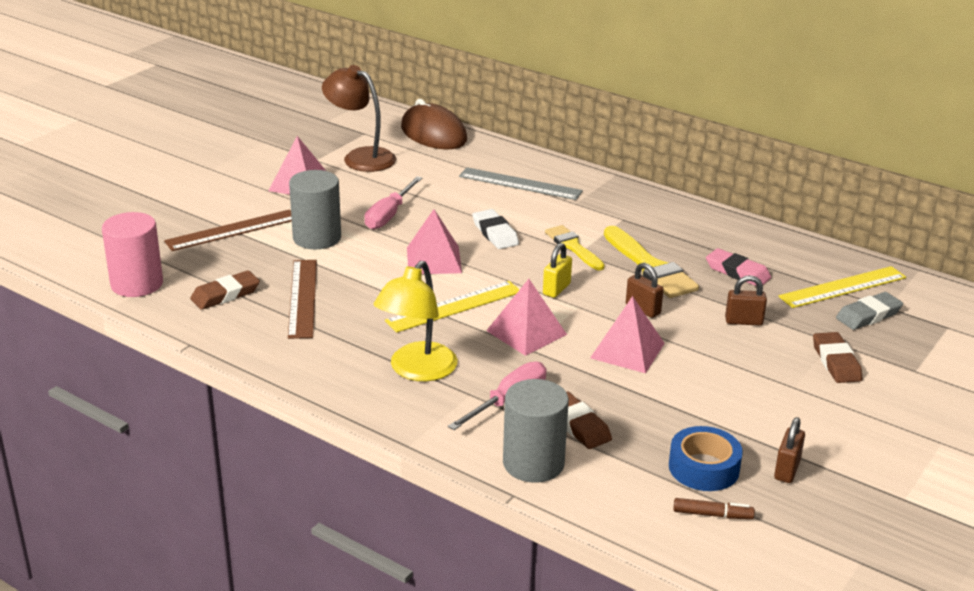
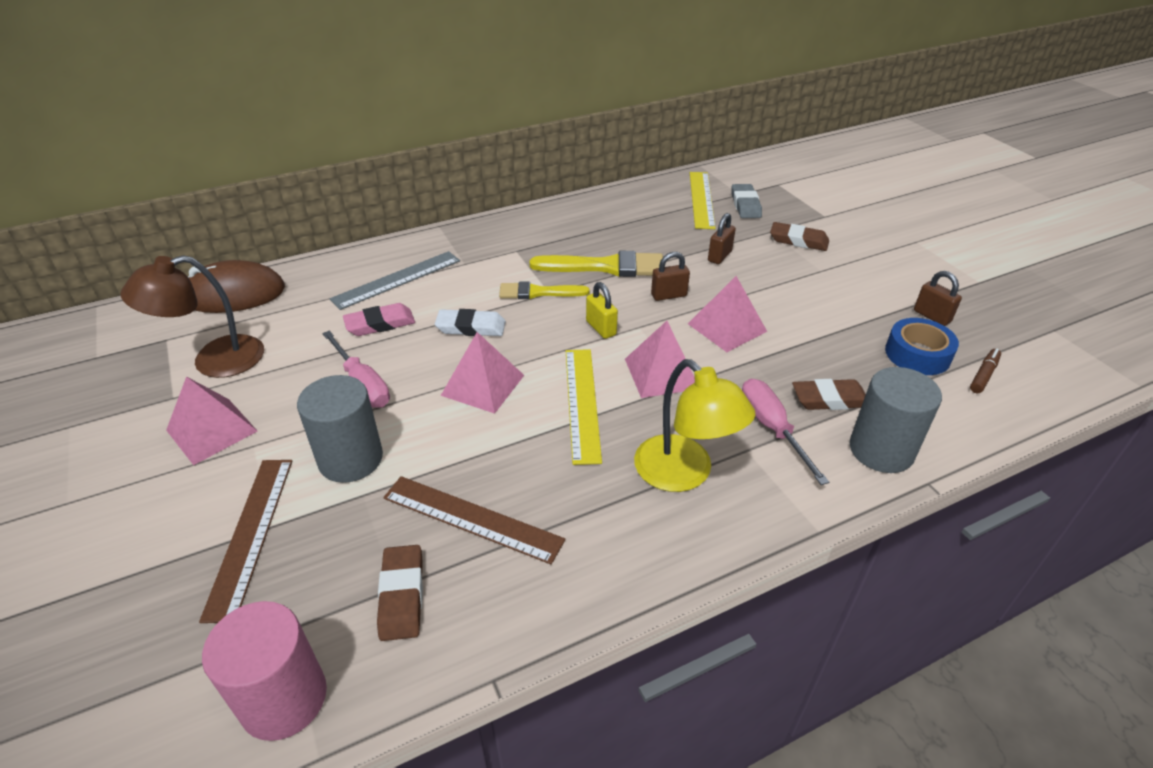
camera: 60 degrees left, 10 degrees up
(737, 272) = (647, 231): pink eraser -> pink eraser (380, 324)

